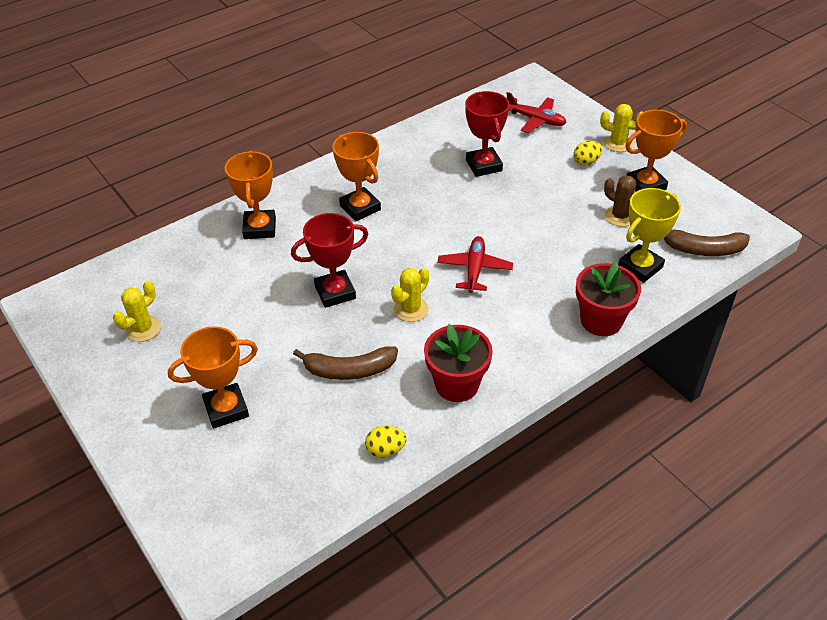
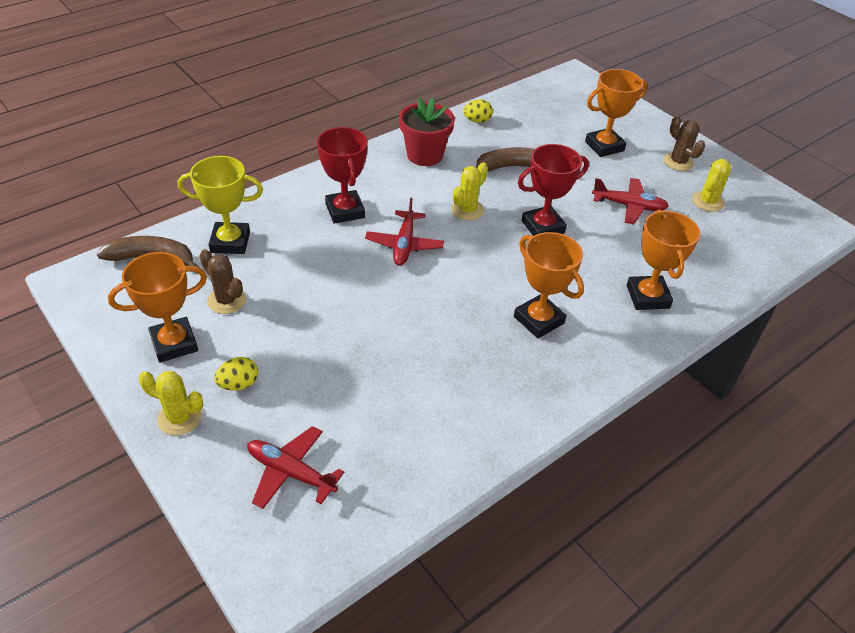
camera: 175 degrees right, 0 degrees up
(144, 385) = (678, 162): none -> brown cactus
(234, 320) = (629, 206): none -> red plane
(484, 165) = (383, 381): red trophy -> red trophy (345, 211)
(601, 321) = (289, 195): red flower pot -> none
(640, 267) = (230, 242): yellow trophy -> yellow trophy turned 45 degrees clockwise

